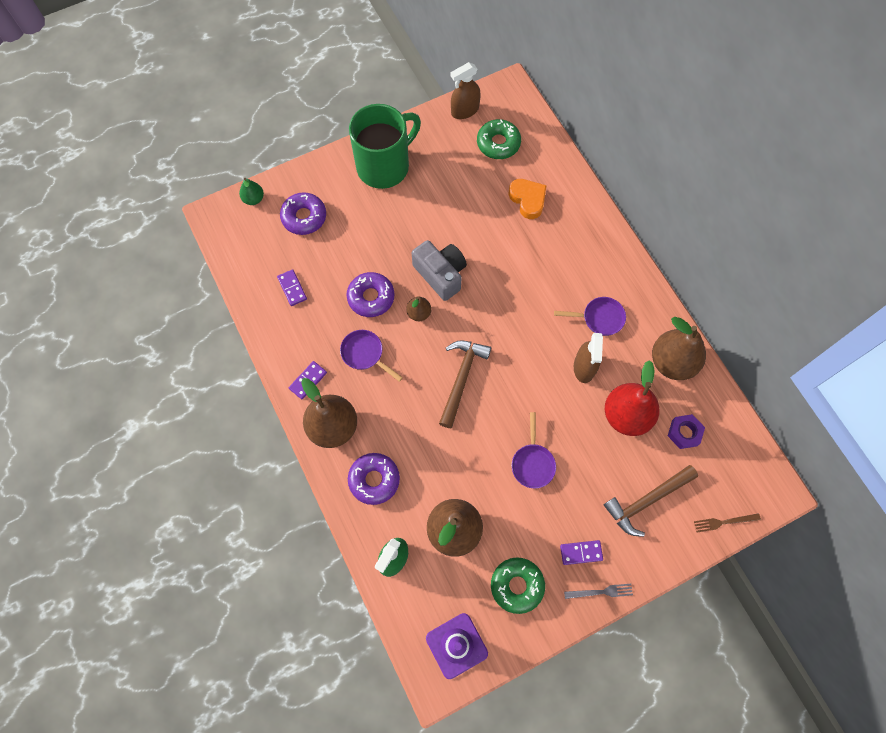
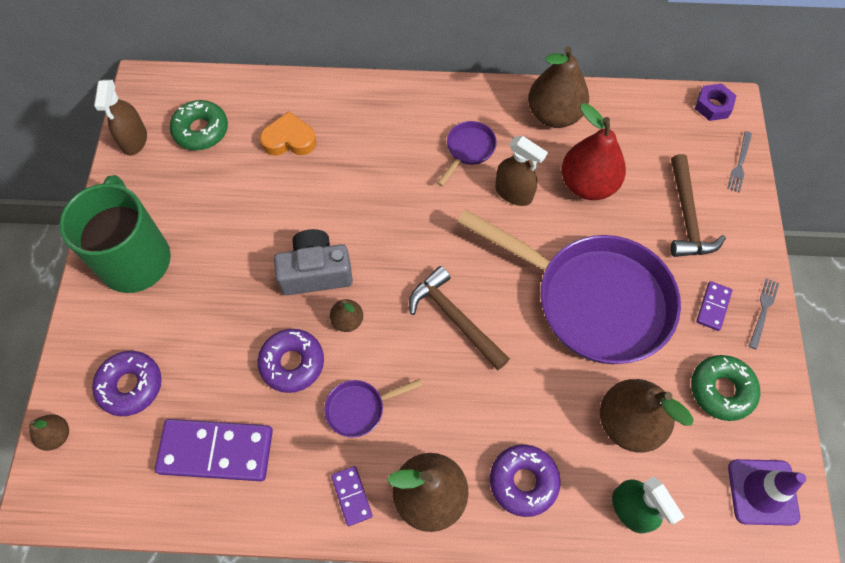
camera: 60 degrees left, 5 degrees down
(253, 199) = (56, 435): green pear -> brown pear
(292, 288) = (216, 451): purple domino -> purple domino, size x2.08
(532, 463) = (592, 299): purple pan -> purple pan, size x2.49
(684, 433) = (633, 146): purple nut -> purple nut (713, 106)
(724, 522) = (740, 164): brown fork -> grey fork

